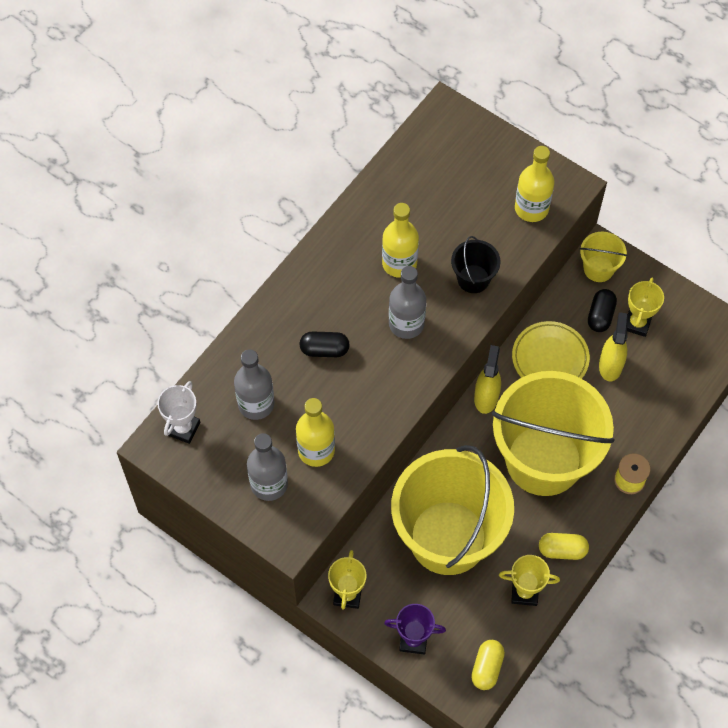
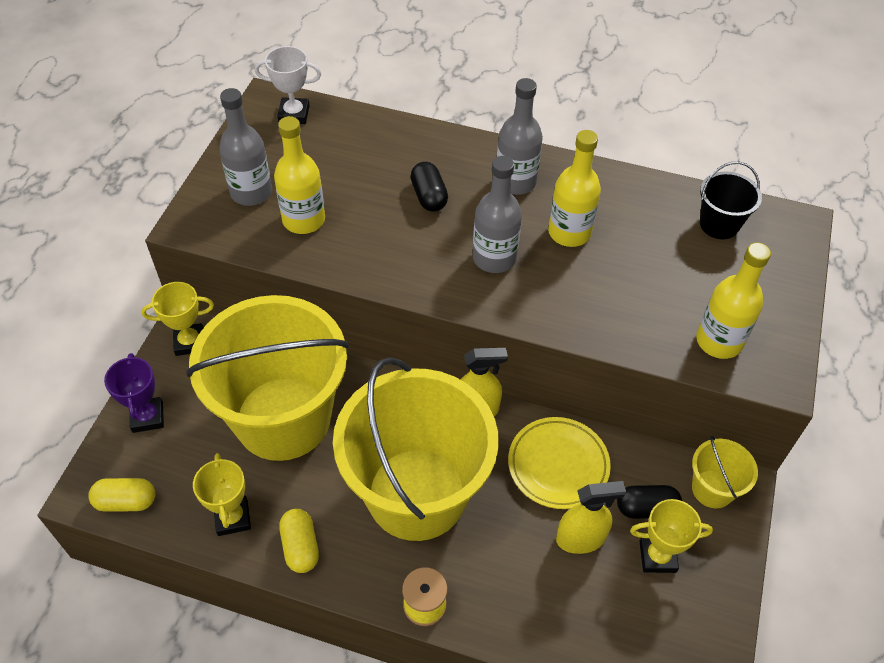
camera: 70 degrees right, 10 degrees down
(256, 404) = (341, 159): grey bottle -> grey bottle (515, 182)
(473, 279) = (586, 306): black bucket -> black bucket (719, 224)

